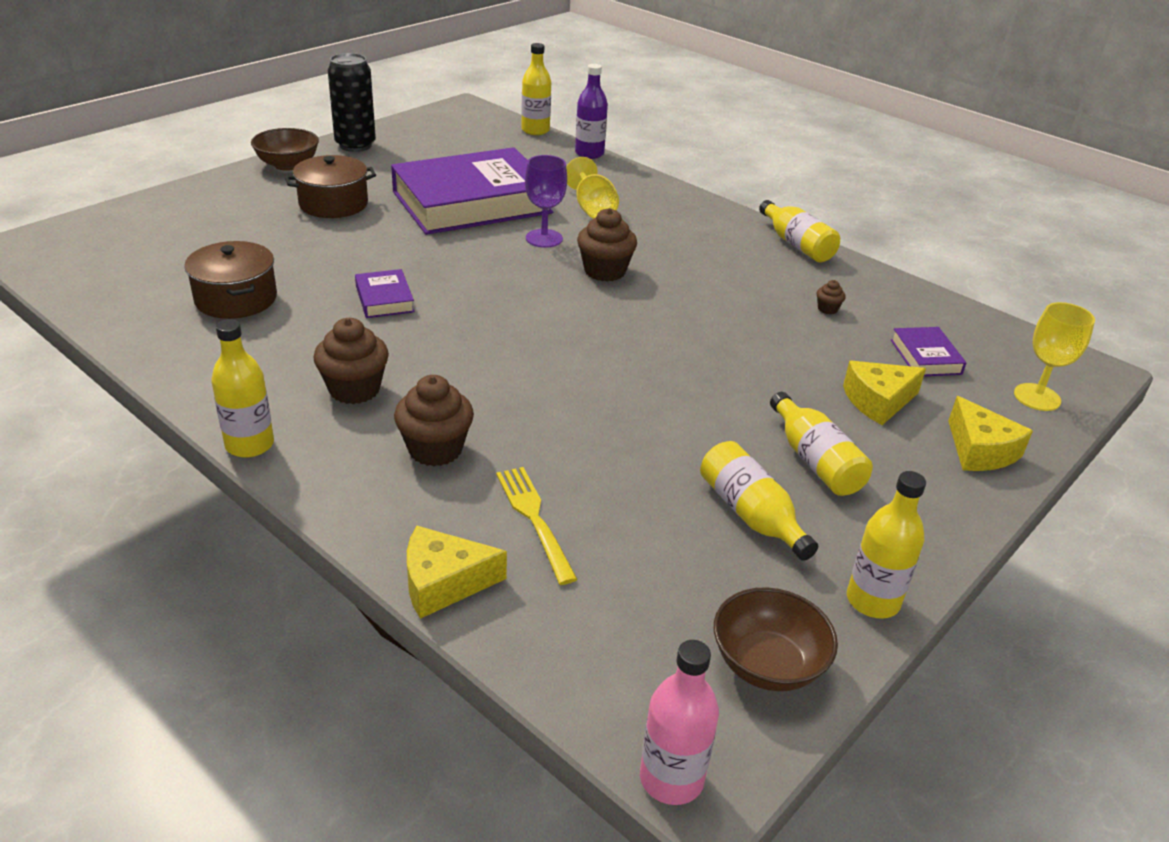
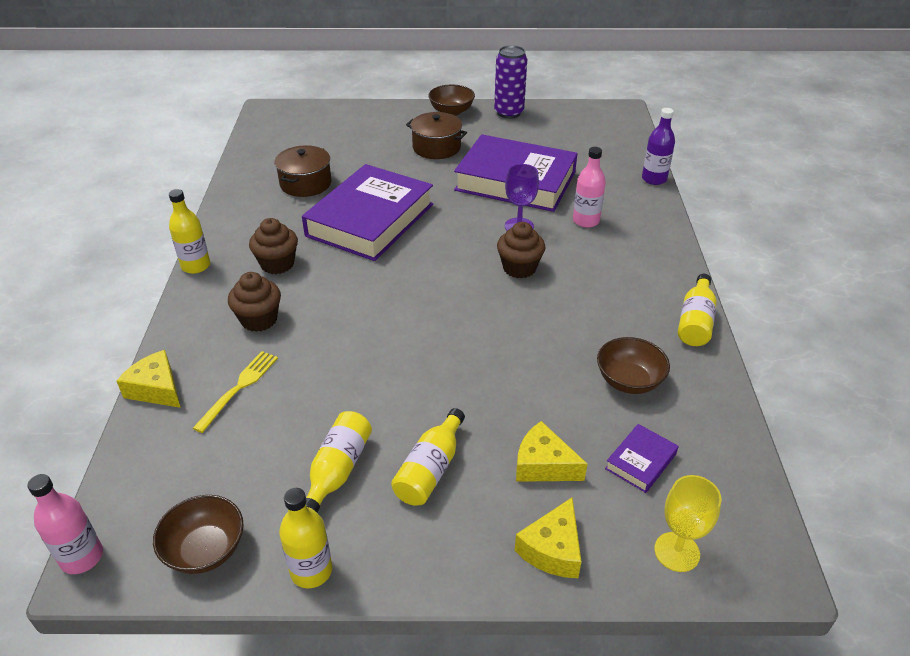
camera: 50 degrees right, 5 degrees up
(355, 145) = (509, 113): black can -> purple can
(384, 299) = (370, 220): purple book -> purple book, size x2.48
(535, 130) = (643, 146): yellow bottle -> none
(592, 209) = (586, 221): yellow goblet -> pink bottle
(827, 309) = (629, 381): brown cupcake -> brown bowl

